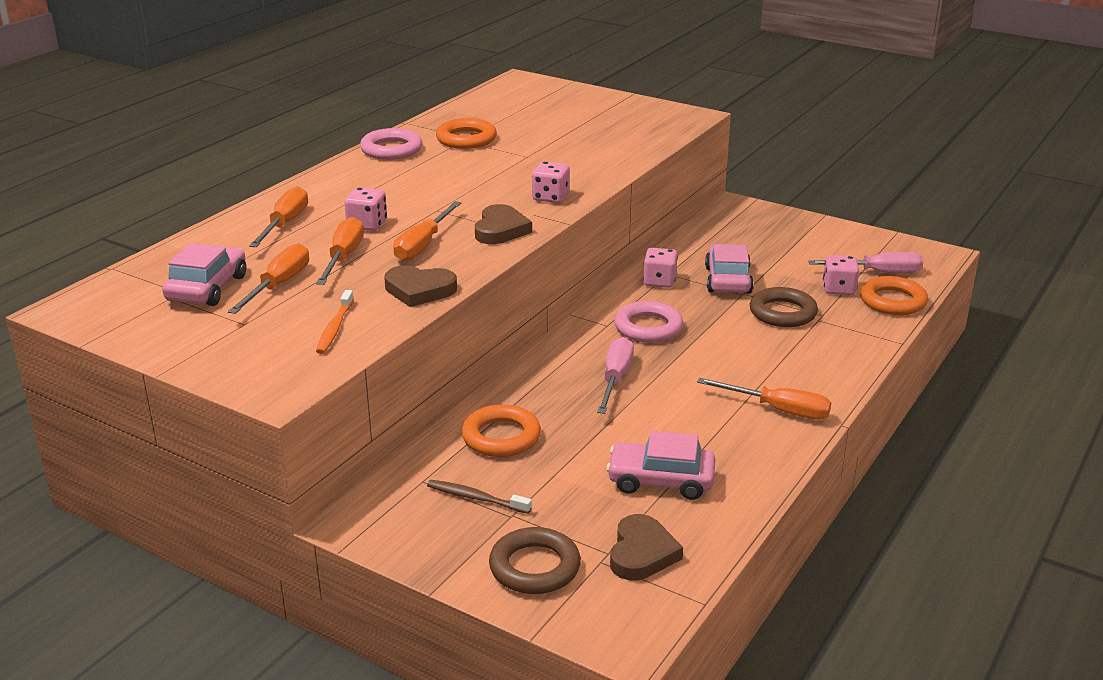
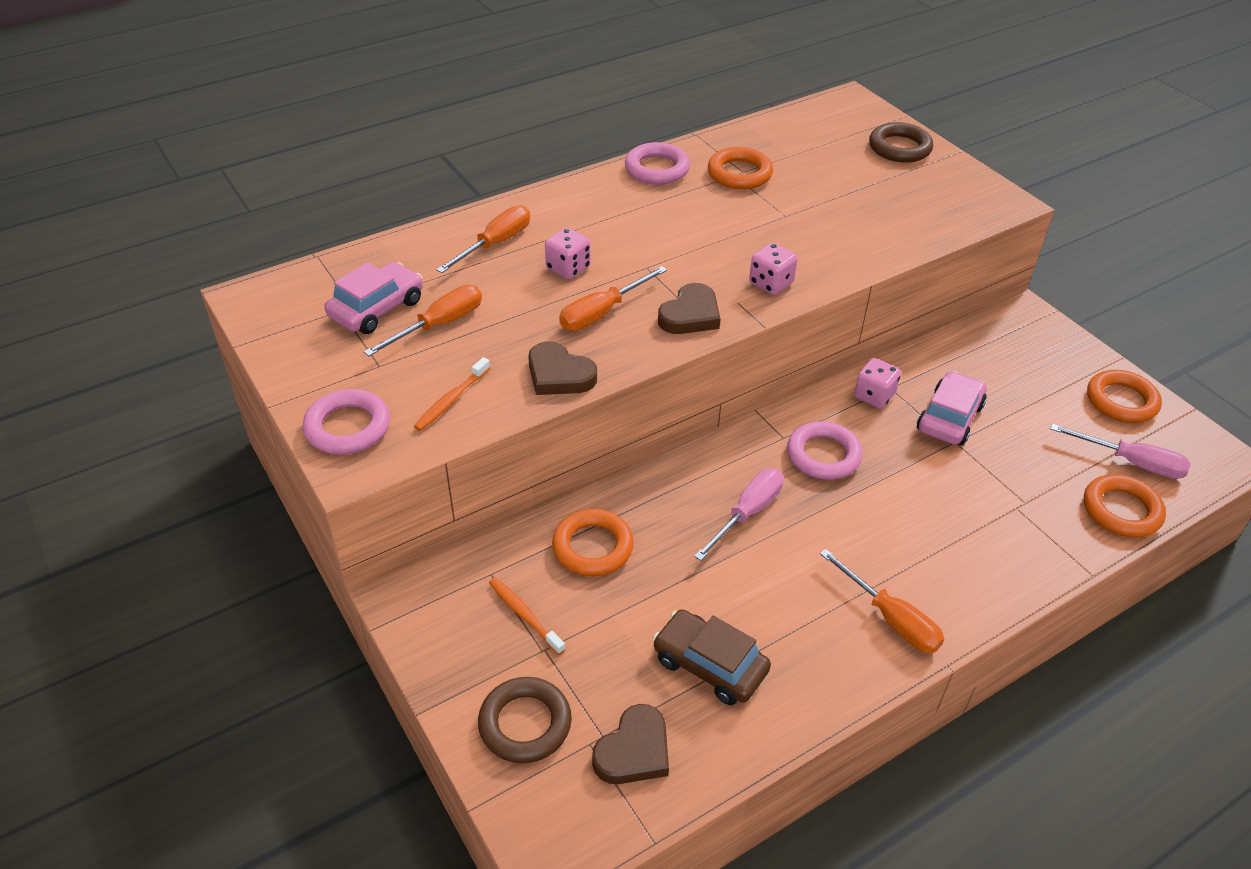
camera: 25 degrees right, 15 degrees up
(251, 369) = (348, 427): none -> pink ring
(343, 257) = (519, 306): orange screwdriver -> none
(476, 498) = (524, 615): brown toothbrush -> orange toothbrush
(661, 480) = (710, 665): pink car -> brown car
(783, 313) = (981, 484): brown ring -> brown ring (899, 148)
(838, 289) = (1068, 471): pink dice -> none
(844, 240) = (1121, 401): none -> orange ring

